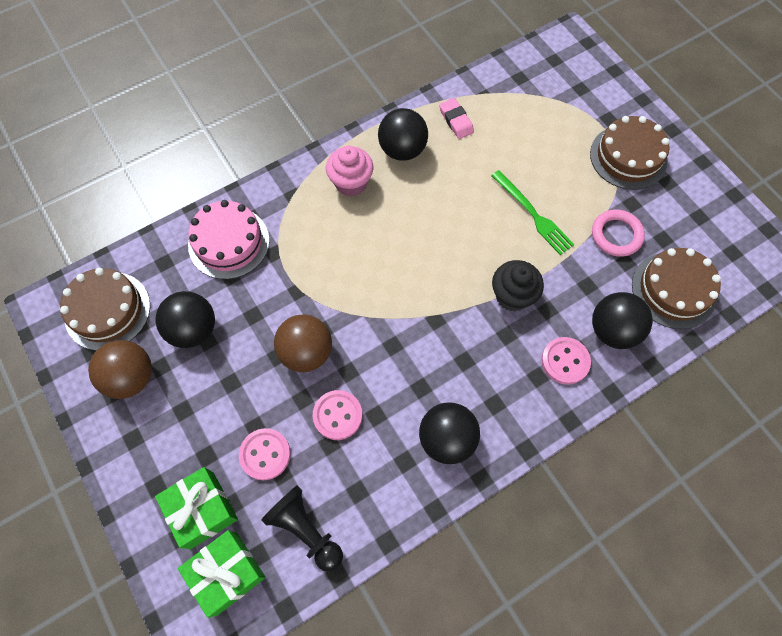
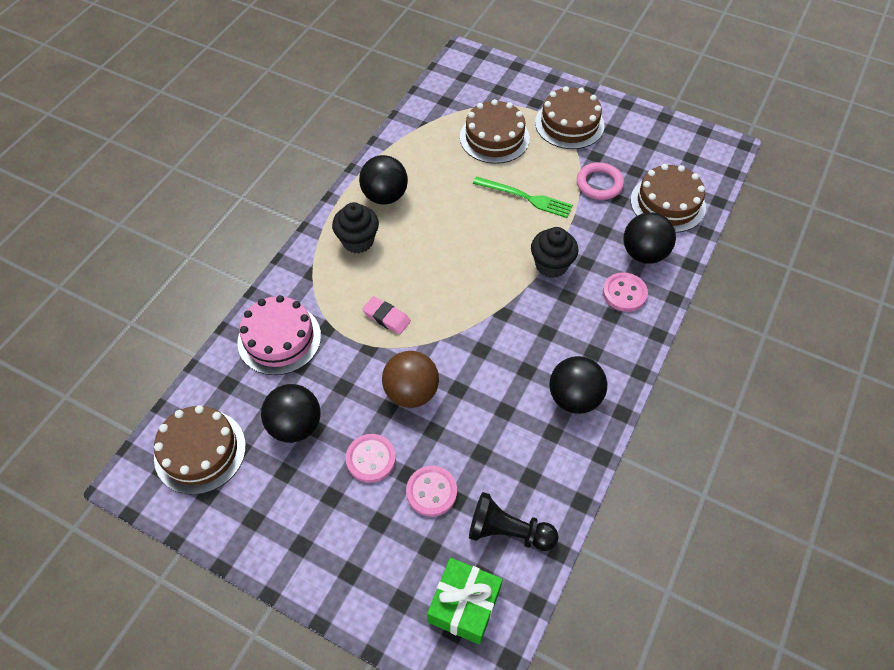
camera: 30 degrees left, 10 degrees down
(131, 377) = (263, 495): brown ball -> none
(202, 510) = (406, 567): green gift -> none
(337, 415) = (472, 427): pink button -> pink button (371, 459)
(351, 183) = (358, 241): pink cupcake -> black cupcake
(456, 121) = (415, 155): pink eraser -> pink eraser (386, 317)
(543, 137) = (494, 137): none -> brown cake

